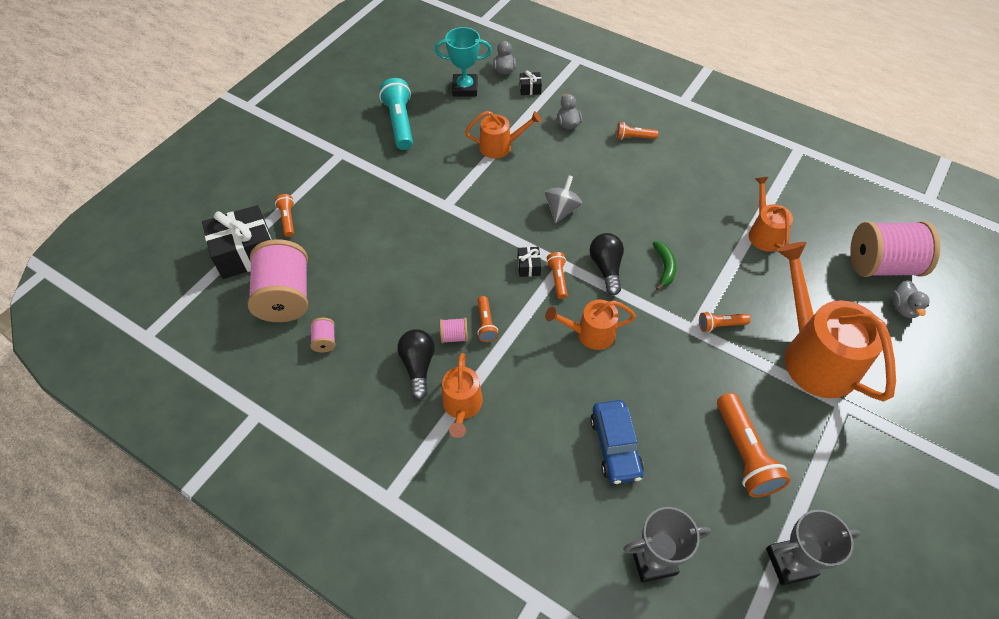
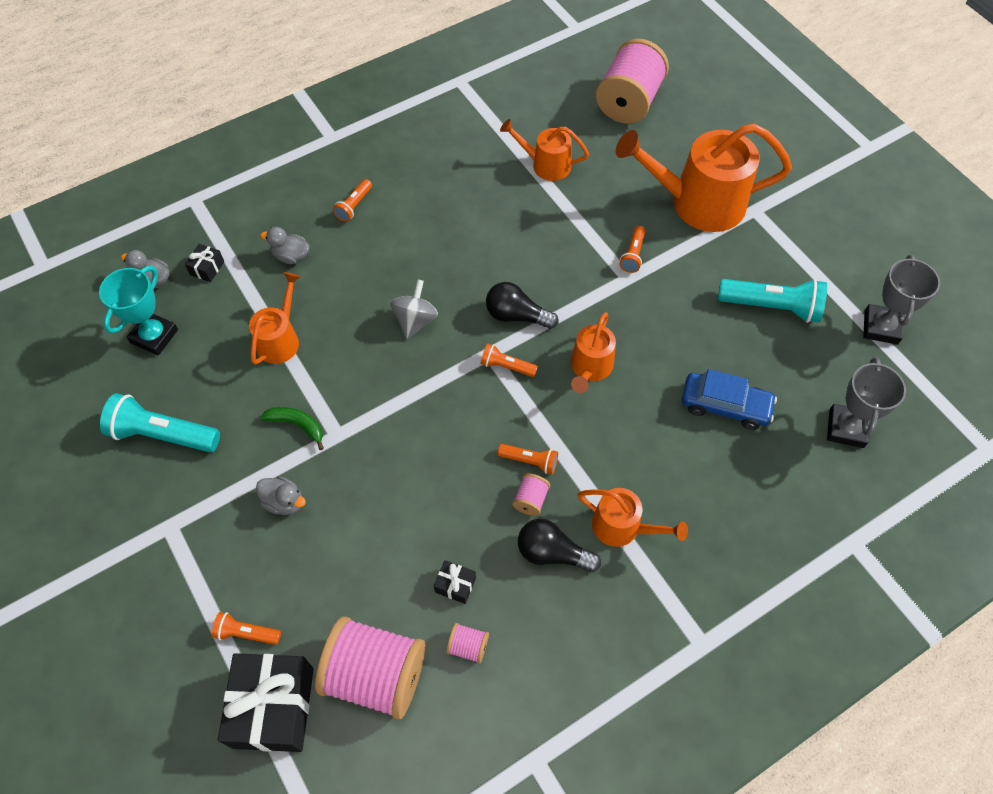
camera: 65 degrees left, 5 degrees up
(529, 266) = (475, 386): black gift -> black gift (455, 585)
(561, 210) = (415, 320): grey spinning top -> grey spinning top turned 60 degrees clockwise
(664, 267) = (543, 265): green banana -> green banana (297, 425)
(744, 453) = (772, 306): orange flashlight -> turquoise flashlight
(903, 308) = (679, 114): grey duck -> grey duck (284, 502)

